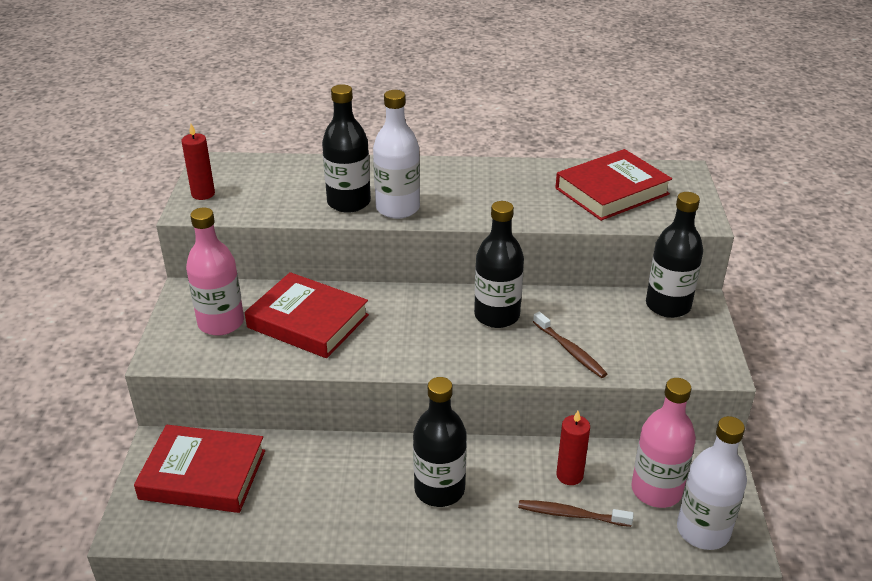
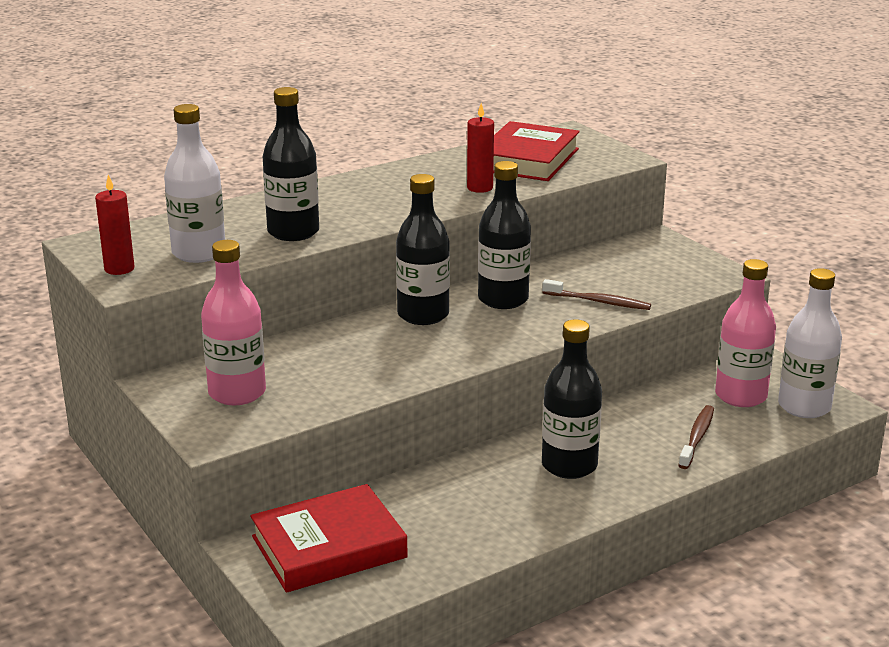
camera: 35 degrees left, 10 degrees down
(308, 321) = (328, 362): red book -> none
(397, 208) = (350, 223): white bottle -> white bottle (199, 253)
(569, 475) = (663, 413): red candle -> red candle (480, 188)
(571, 514) = (697, 437): brown toothbrush -> brown toothbrush turned 135 degrees clockwise
(668, 305) = (636, 247): black bottle -> black bottle (423, 315)

